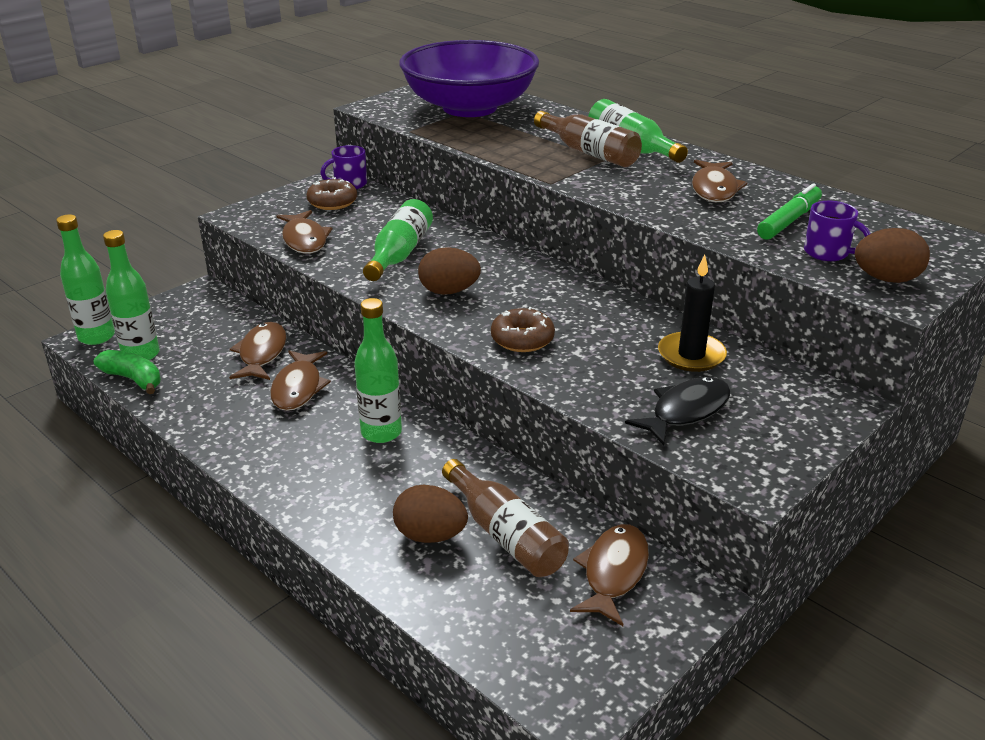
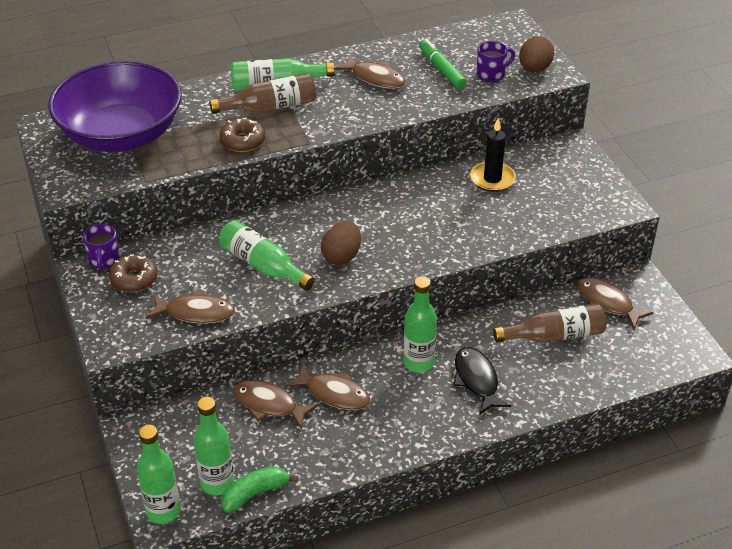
camera: 65 degrees left, 10 degrees up
(430, 535) = (539, 369): brown egg -> none
(522, 339) = (430, 242): brown donut -> brown donut (242, 141)
(685, 411) = (549, 205): black fish -> black fish (477, 380)

